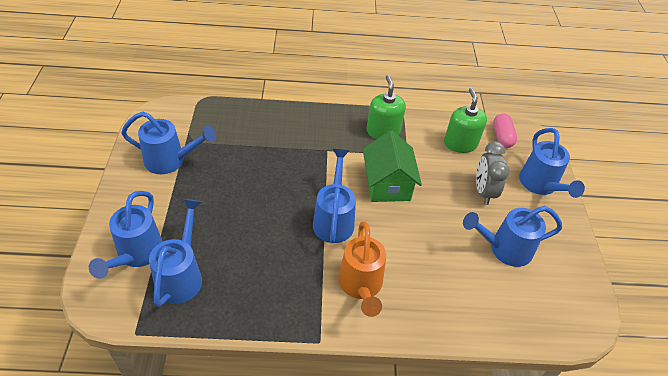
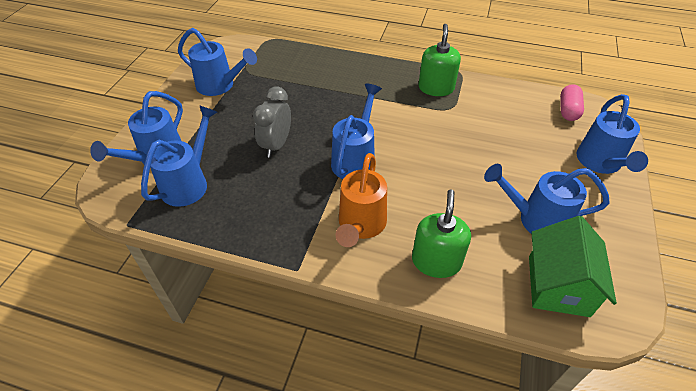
camera: 20 degrees right, 0 degrees up
(387, 184) = (423, 136): green house -> green house (558, 285)
(460, 143) = (517, 110): green soap dispenser -> green soap dispenser (436, 261)
(483, 192) = (529, 159): grey clock -> grey clock (276, 145)

